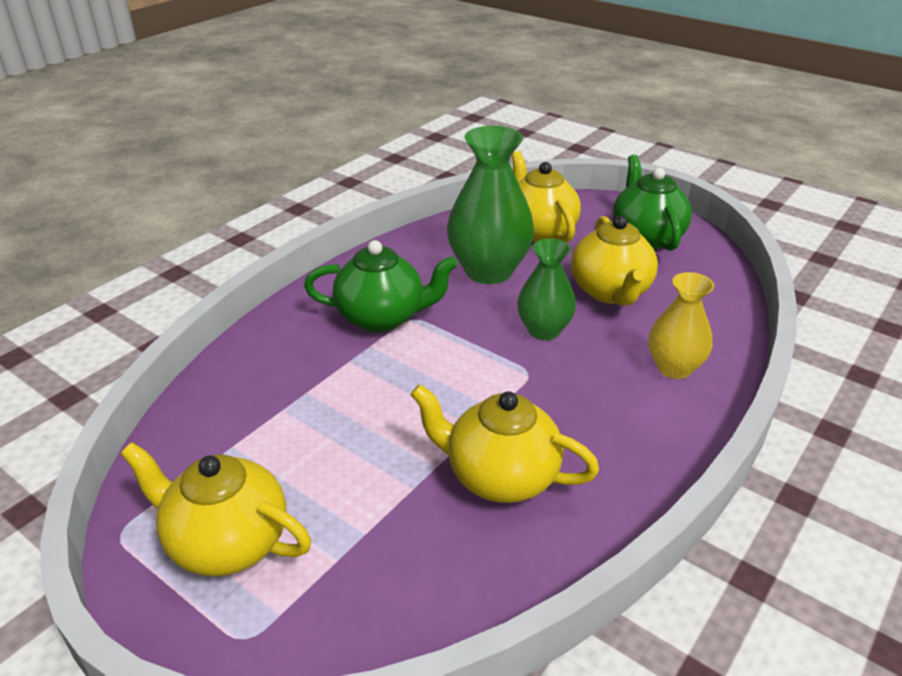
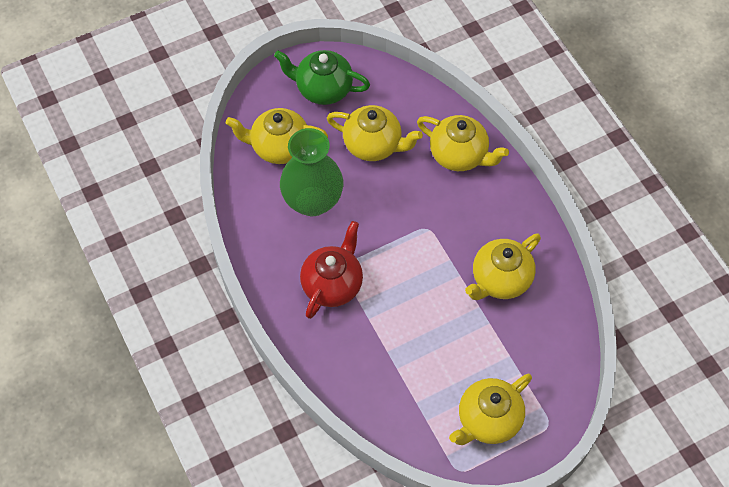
camera: 65 degrees left, 25 degrees up
(382, 317) = (332, 284): green teapot -> red teapot
(544, 330) = (393, 201): green vase -> none
(674, 368) = (459, 155): yellow vase -> yellow teapot

